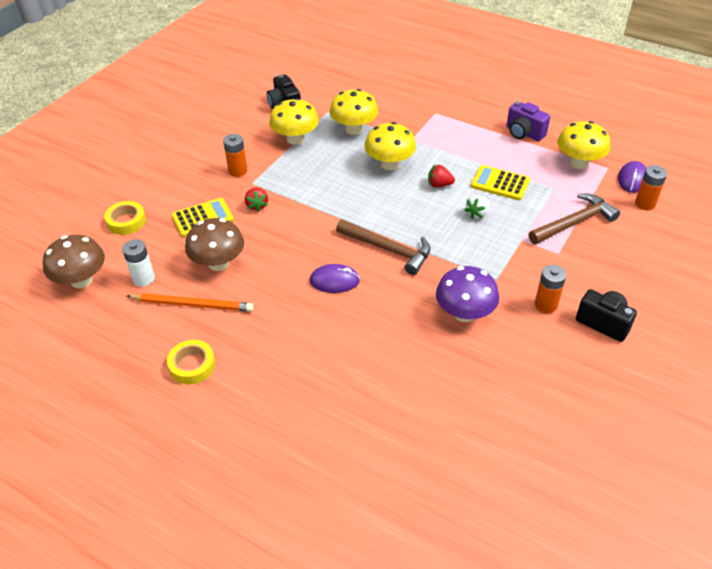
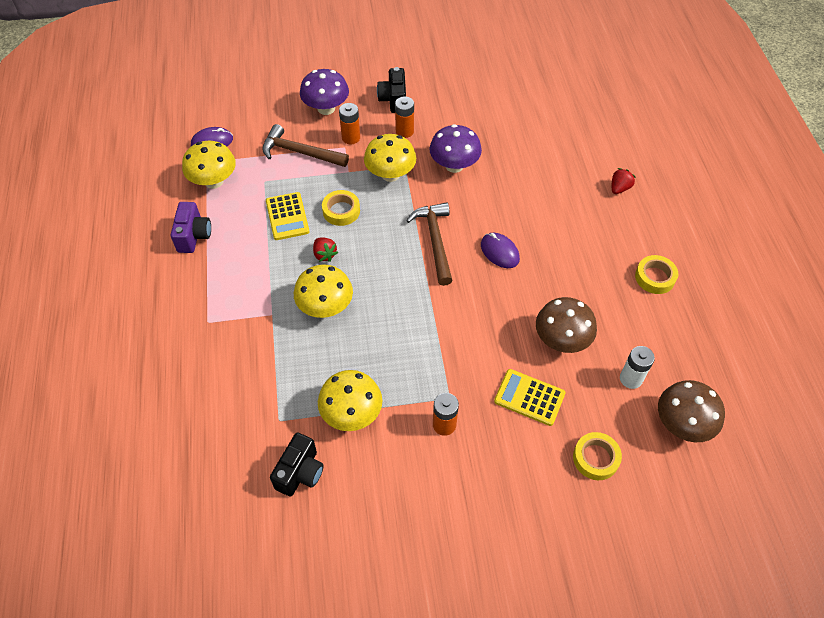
camera: 130 degrees left, 10 degrees up
(192, 304) = (614, 322): orange pencil -> none
(257, 205) = (474, 368): red strawberry -> red strawberry (619, 188)
(354, 129) = (292, 373): yellow mushroom -> yellow mushroom (390, 174)
(477, 214) = (341, 211): white strawberry -> yellow tape
(628, 267) = (326, 108): none -> purple mushroom
(645, 204) = (241, 124): orange battery -> orange battery (351, 138)

